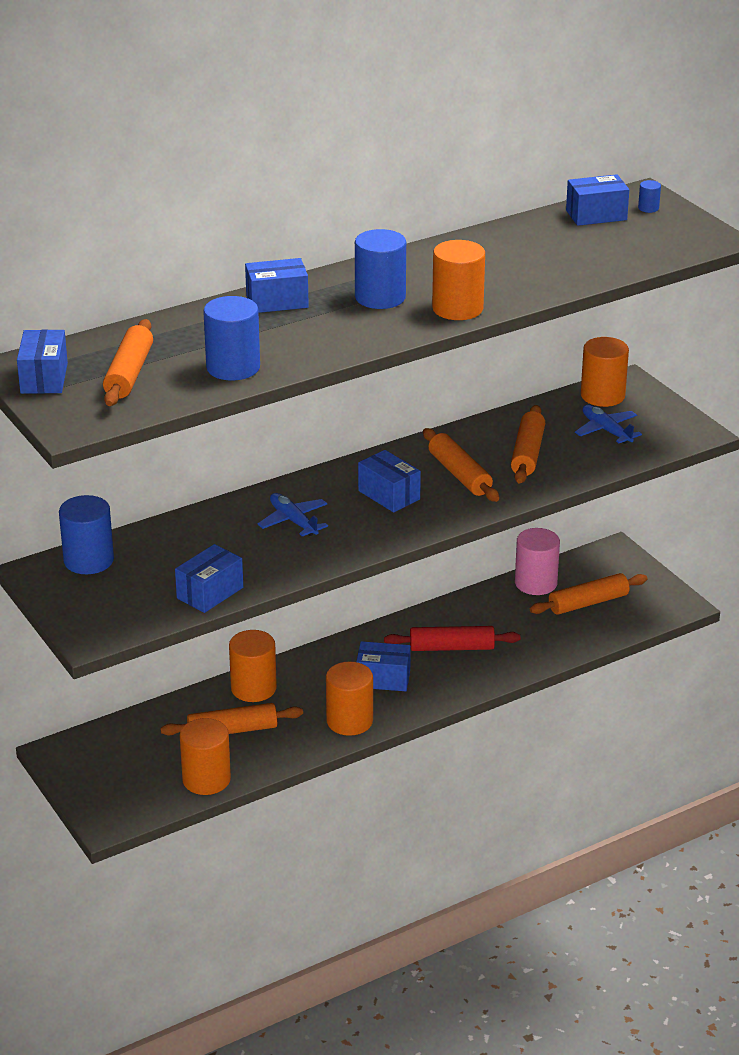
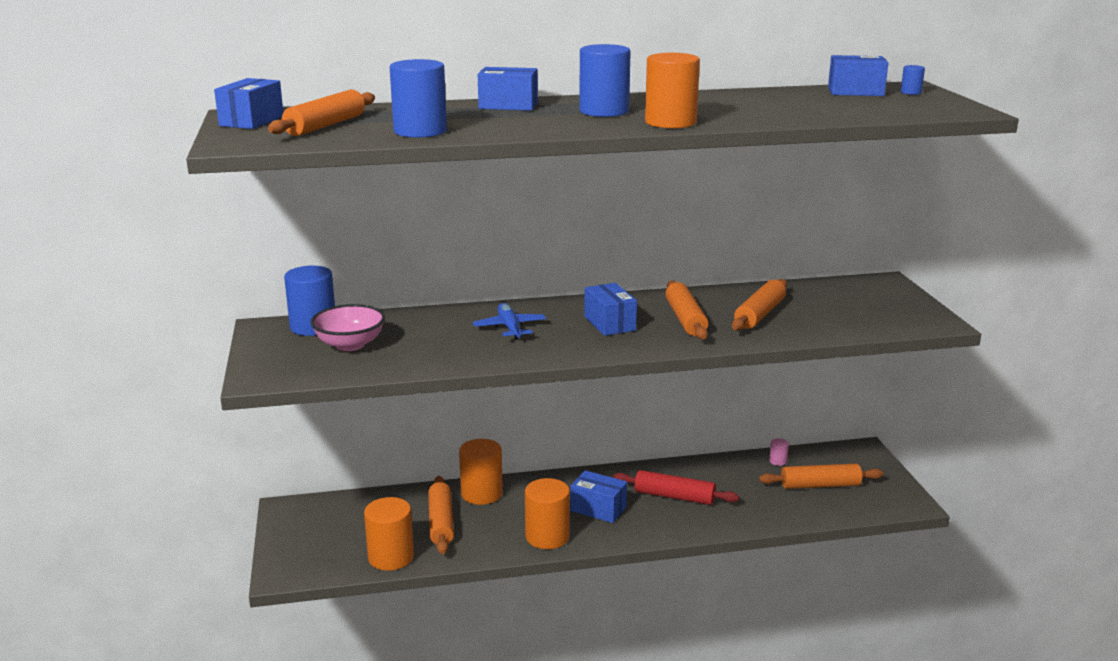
camera: 20 degrees right, 10 degrees down
(147, 576) = (350, 345): none -> pink bowl
(210, 593) = (391, 365): blue box -> none
(232, 730) = (441, 522): orange rolling pin -> orange rolling pin turned 75 degrees clockwise
(536, 583) = (777, 461): pink cylinder -> pink cylinder, size x0.44
(602, 396) = (855, 287): orange cylinder -> none
(606, 430) = (845, 309): blue plane -> none

